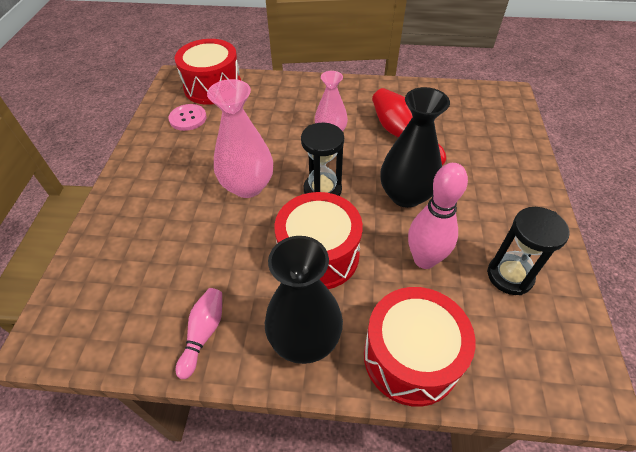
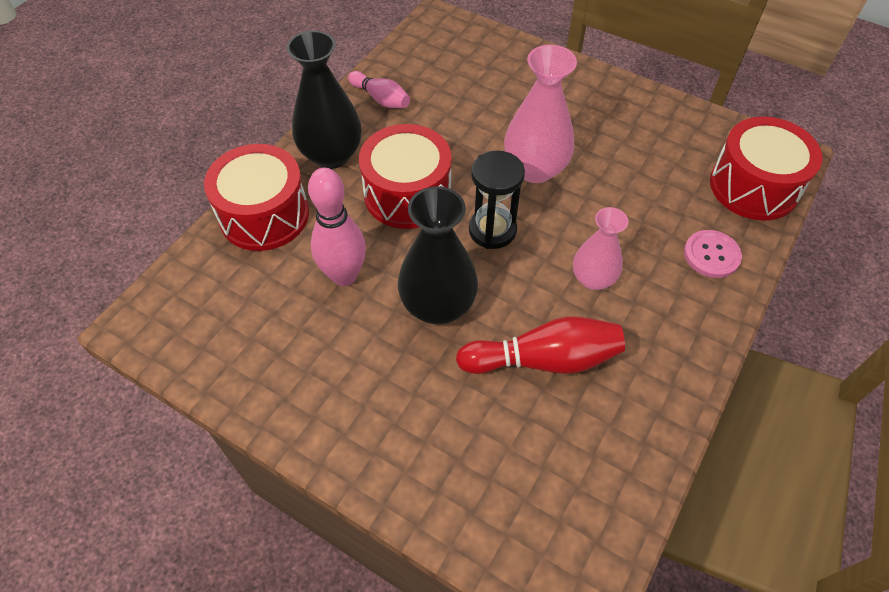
camera: 115 degrees right, 5 degrees up
(188, 118) = (686, 147): pink button -> pink button (711, 255)
(509, 276) = (274, 340): black hourglass -> none

